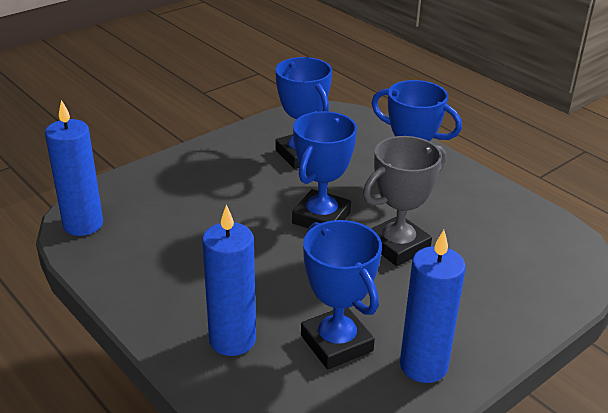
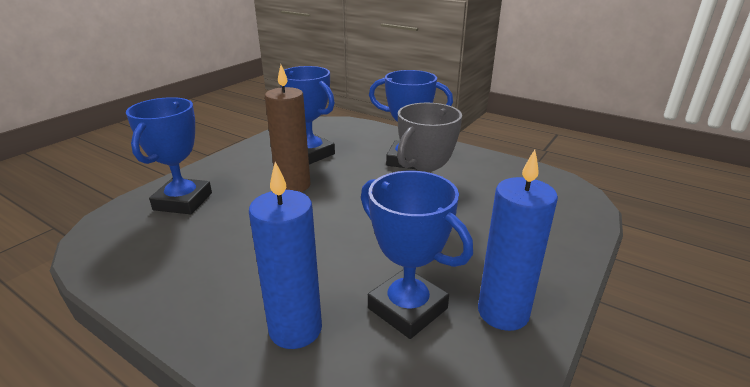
camera: 15 degrees left, 5 degrees down
(83, 224) = (104, 242): blue candle -> none
(271, 193) = (293, 185): none -> brown candle
(321, 218) = (346, 198): blue trophy -> blue trophy (183, 201)

